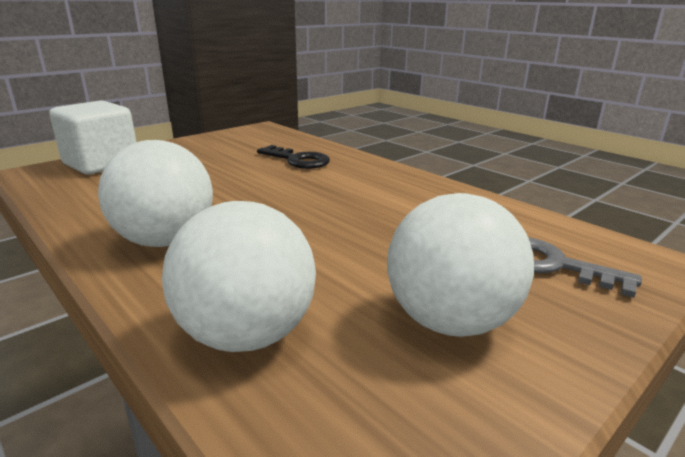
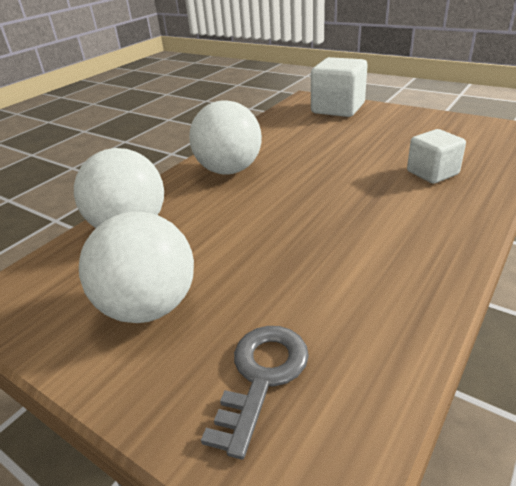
camera: 80 degrees right, 10 degrees up
(298, 160) = (432, 173): black key -> white cube

